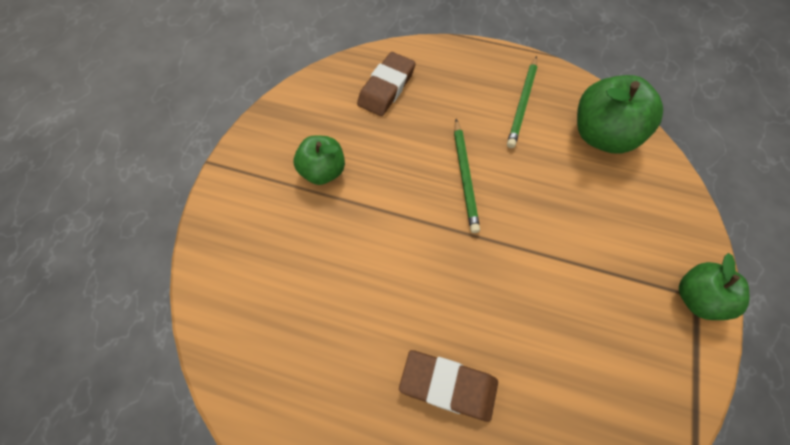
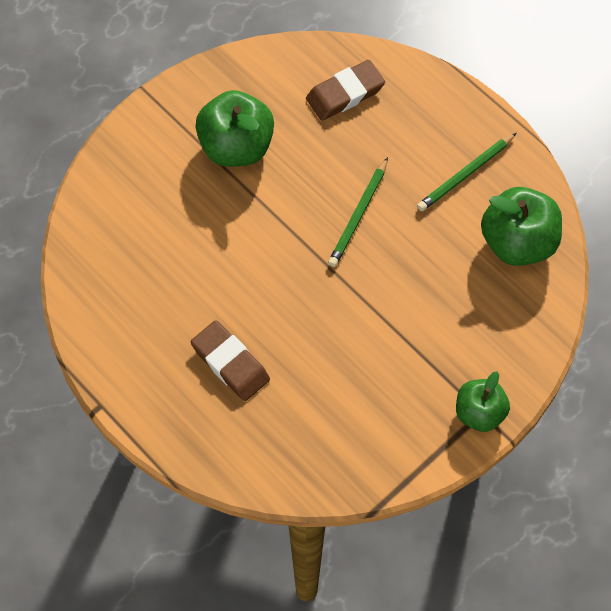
camera: 30 degrees right, 0 degrees up
(323, 171) = (236, 147): green apple -> green apple, size x1.57

